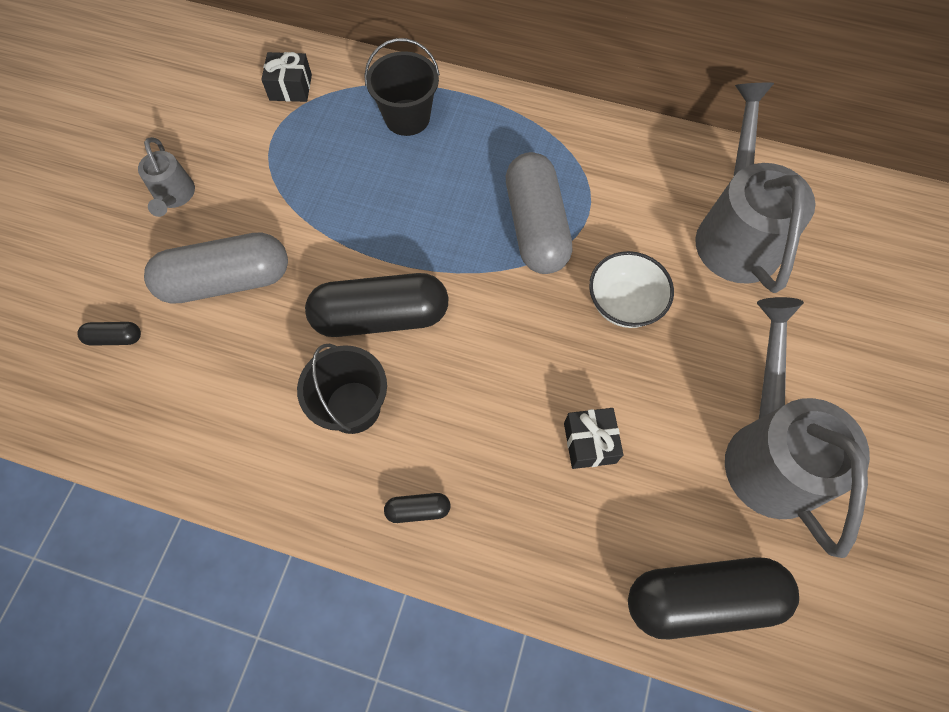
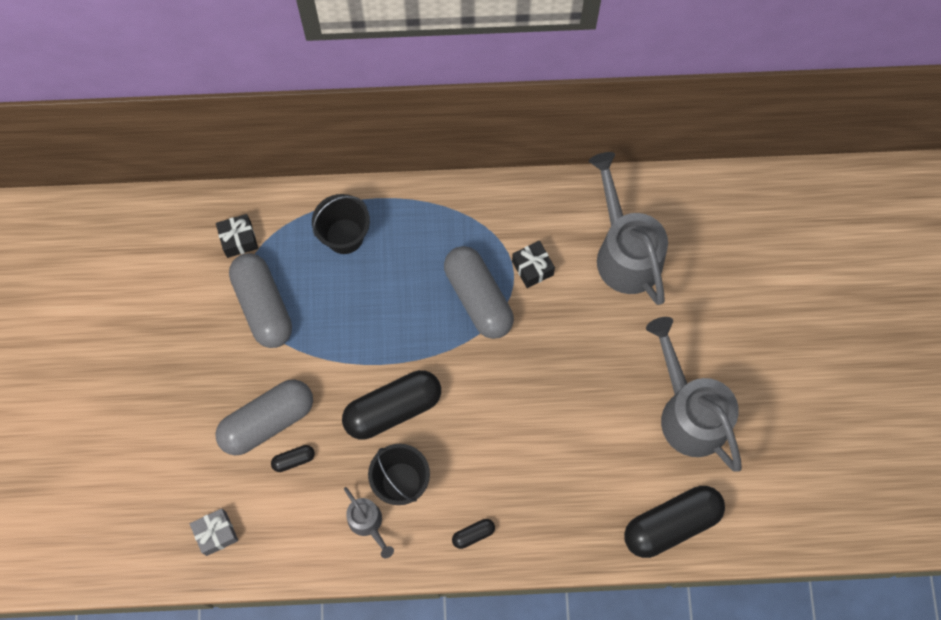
camera: 20 degrees left, 5 degrees up
(99, 389) = (216, 533): none -> grey gift
(115, 338) = (207, 493): black capsule -> black capsule (293, 460)
(174, 197) = (193, 368): grey watering can -> grey watering can (368, 523)
(284, 159) = (263, 306): none -> grey capsule
(589, 443) = (570, 449): black gift -> black gift (532, 268)
(624, 304) = (561, 338): white bowl -> none

